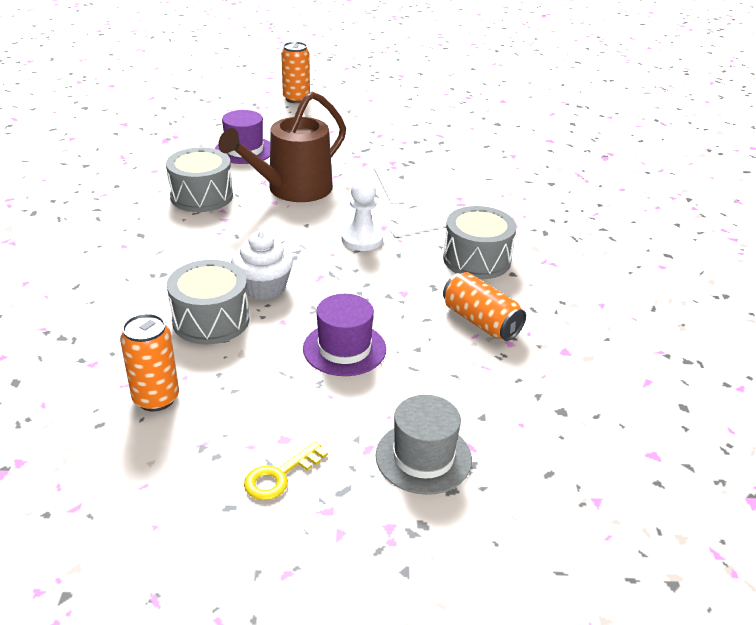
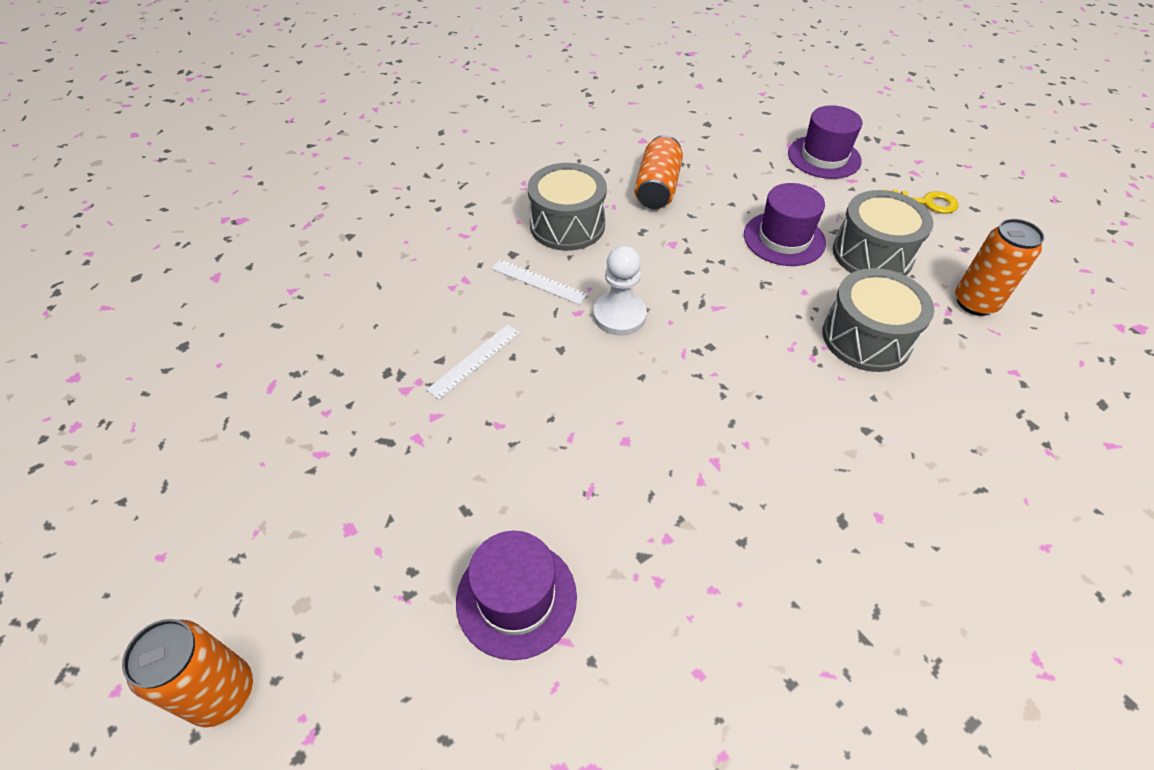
camera: 125 degrees left, 15 degrees up
(201, 196) = (695, 534): grey drum -> grey drum (872, 254)
(264, 287) = (780, 336): white cupcake -> none
(293, 189) = (576, 445): brown watering can -> none
(423, 457) = (824, 157): grey hat -> purple hat

